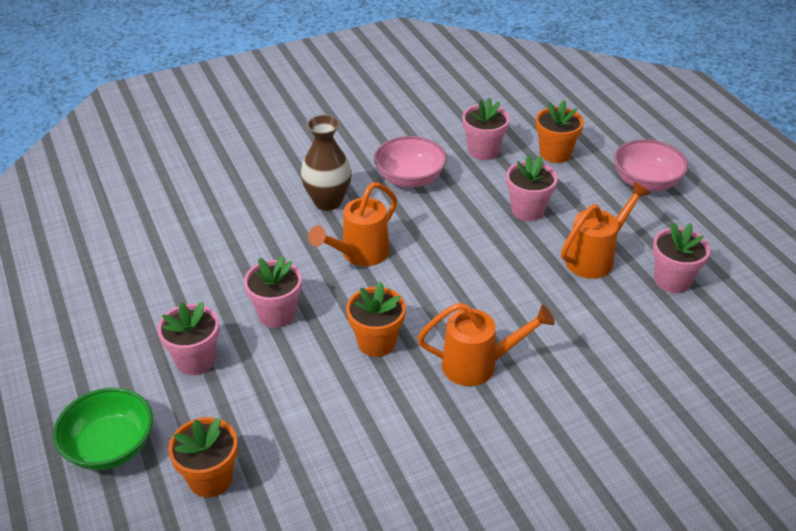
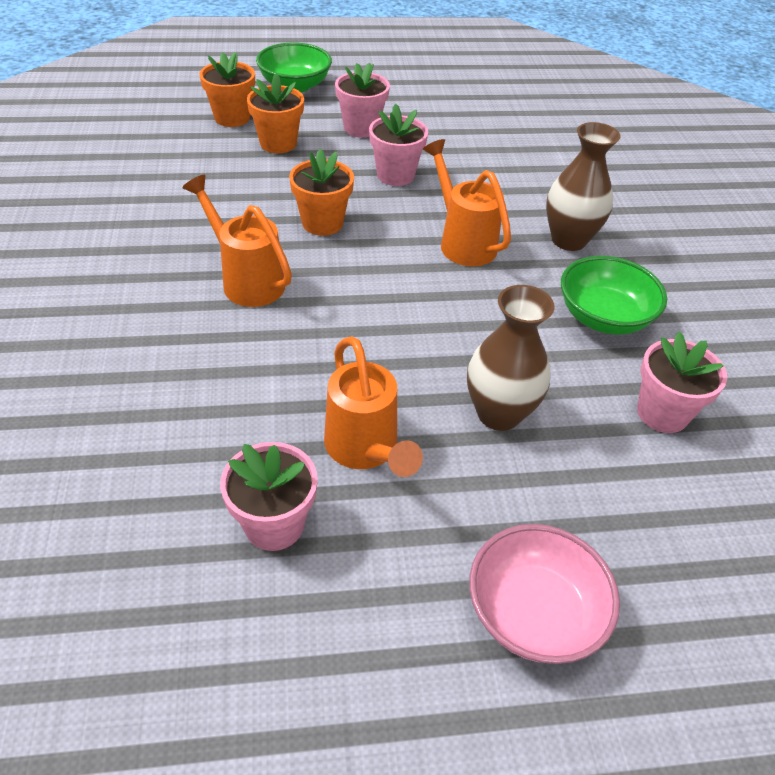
camera: 105 degrees right, 5 degrees up
(410, 178) = (603, 317): pink bowl -> green bowl
(478, 365) = (247, 280): orange watering can -> orange watering can turned 120 degrees clockwise
(527, 210) = (499, 413): pink flower pot -> brown vase
(555, 153) = (644, 505): orange flower pot -> orange flower pot (278, 143)

